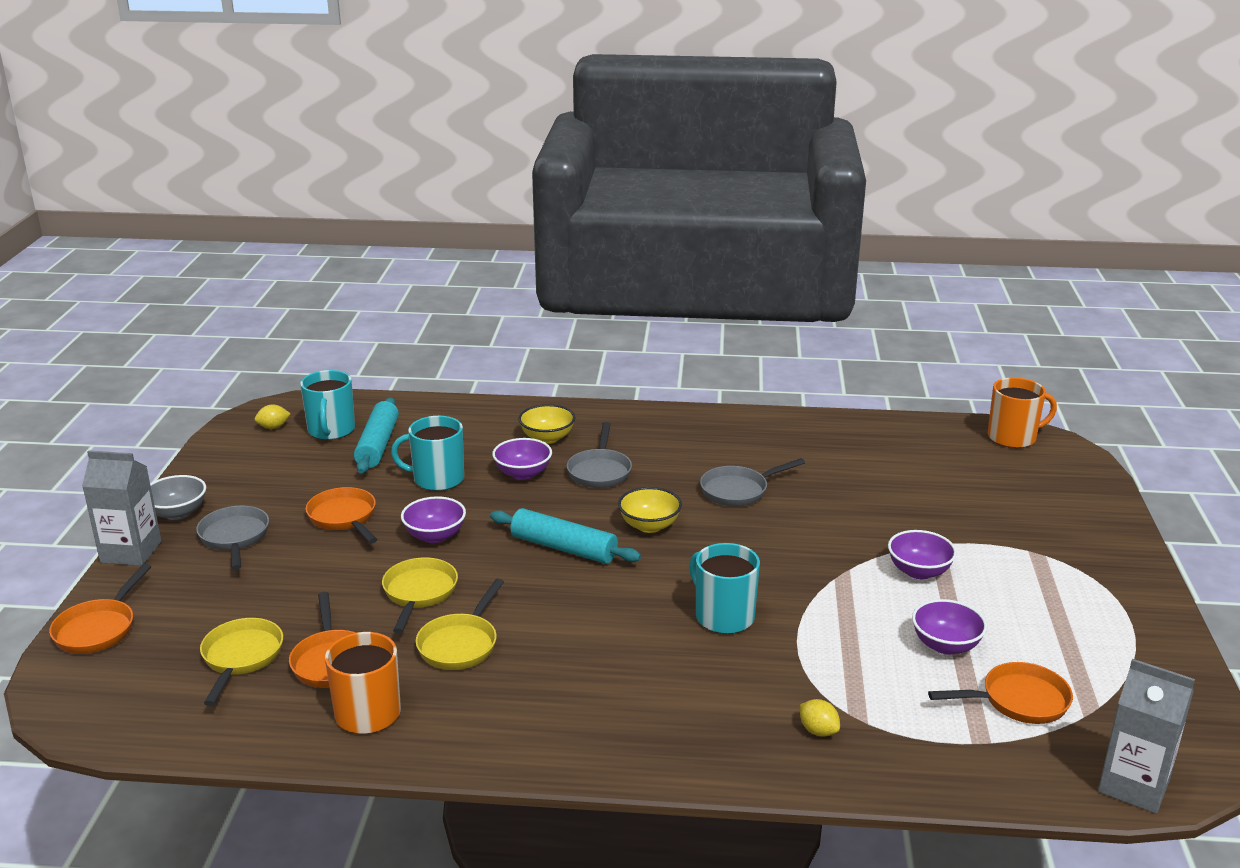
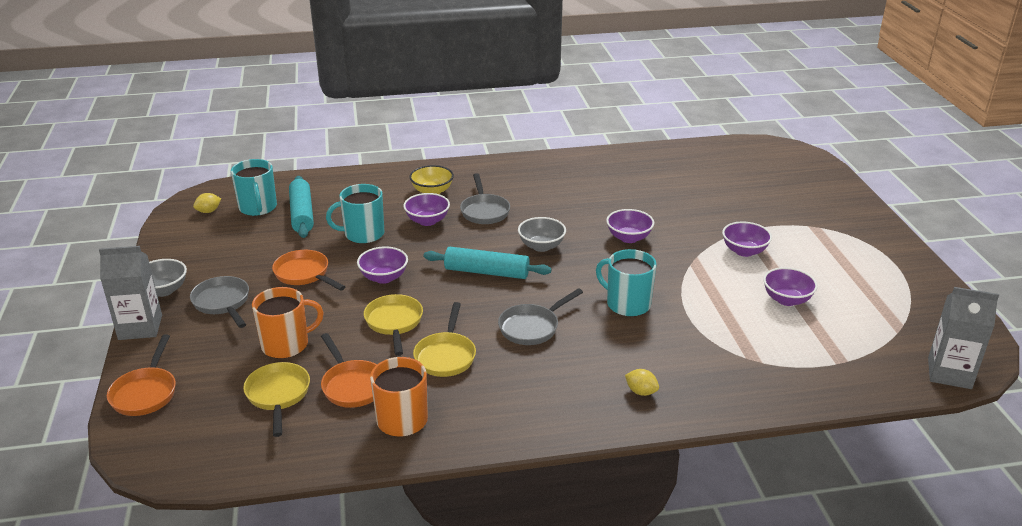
camera: 15 degrees left, 5 degrees up
(649, 526) = (541, 246): yellow bowl -> grey bowl
(738, 491) = (592, 211): grey pan -> grey pan (532, 327)
(769, 531) = (629, 238): none -> purple bowl
(818, 731) = (732, 374): yellow lemon -> yellow lemon (641, 392)
(1013, 437) = (760, 148): orange mug -> orange mug (286, 344)
(1018, 701) = (851, 330): orange pan -> none

